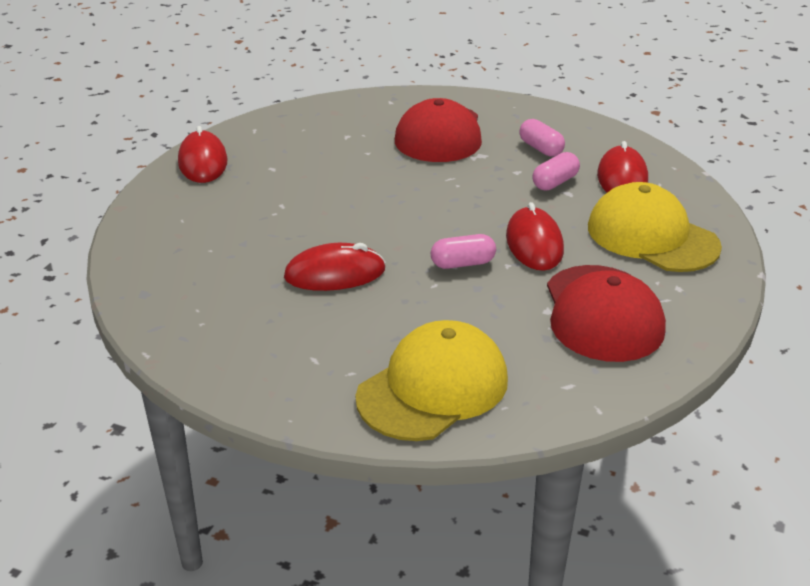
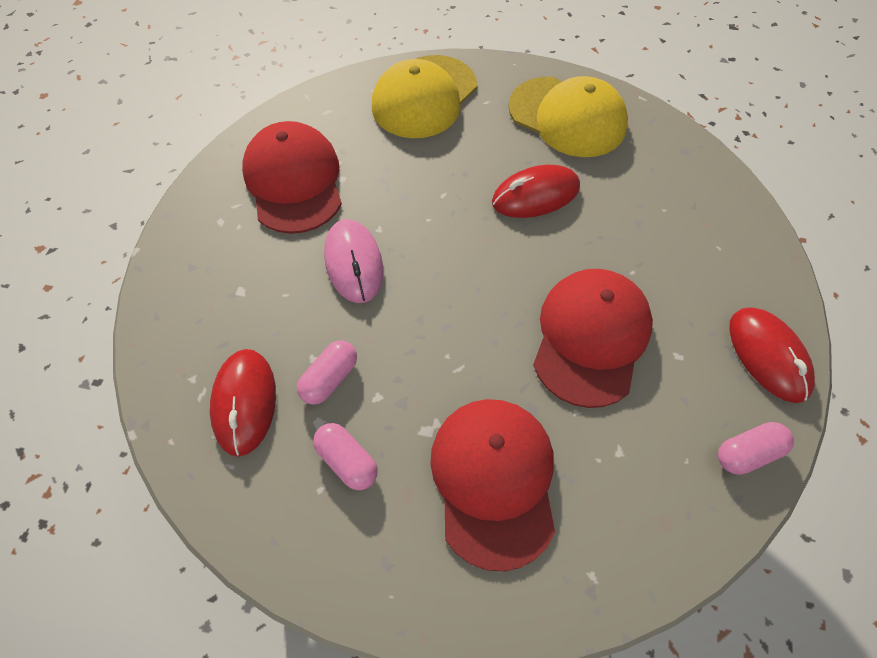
camera: 170 degrees right, 25 degrees up
(336, 182) = (590, 337): none -> red cap
(463, 263) = (421, 224): pink capsule -> pink capsule (747, 453)
(534, 243) = (353, 263): red mouse -> pink mouse
(652, 236) = (230, 291): yellow cap -> yellow cap (567, 117)

